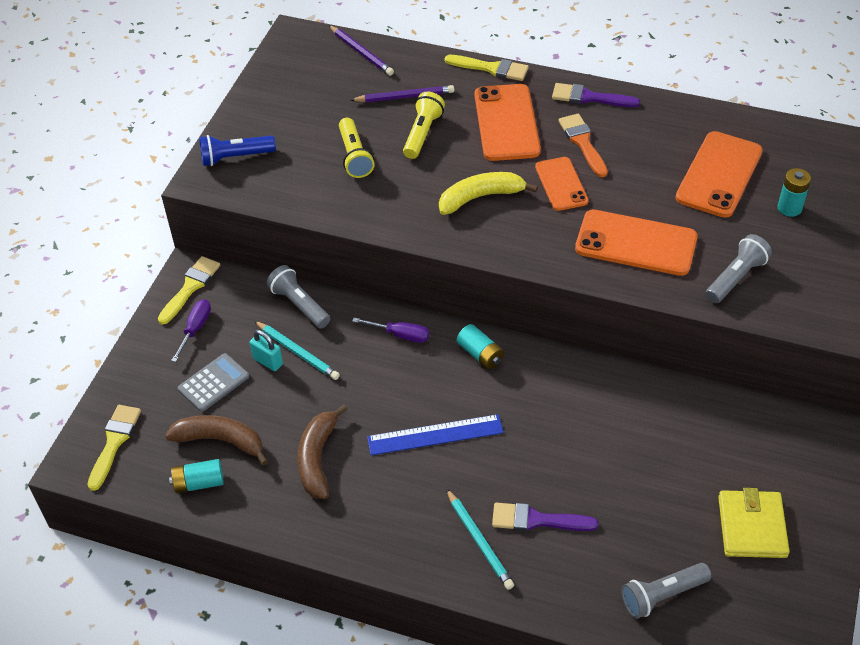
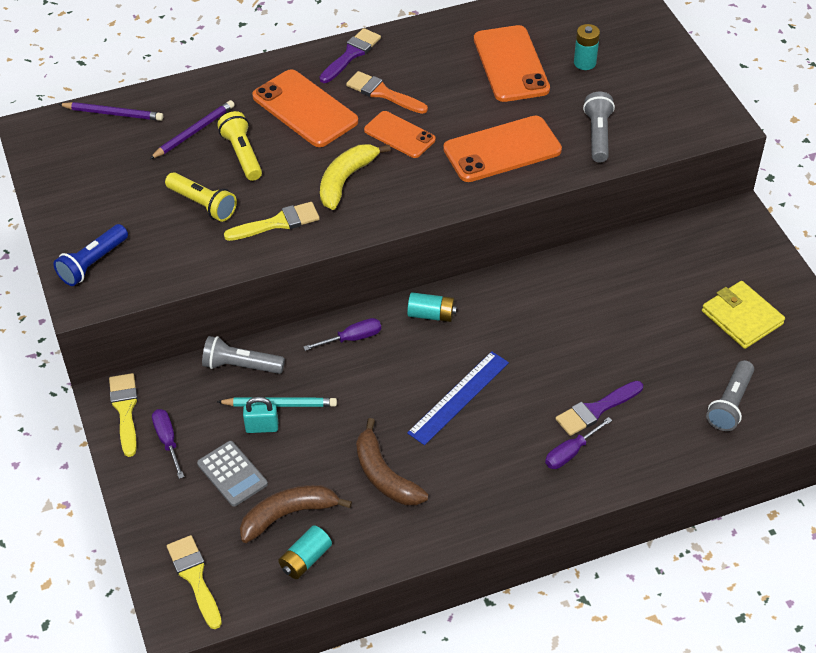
camera: 40 degrees left, 0 degrees up
(213, 383) = (232, 474): grey calculator -> grey calculator turned 135 degrees clockwise
(479, 541) = (570, 453): turquoise pencil -> purple screwdriver
(491, 68) = (245, 70): yellow brush -> yellow brush (278, 223)
(589, 97) = (351, 54): purple brush -> purple brush turned 150 degrees clockwise

